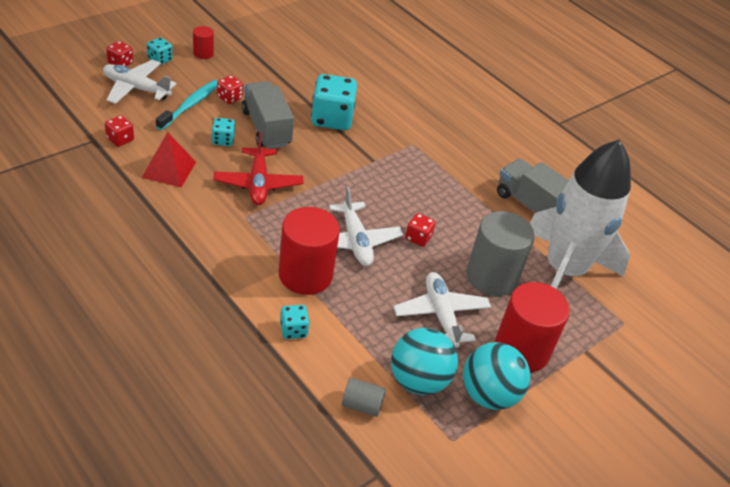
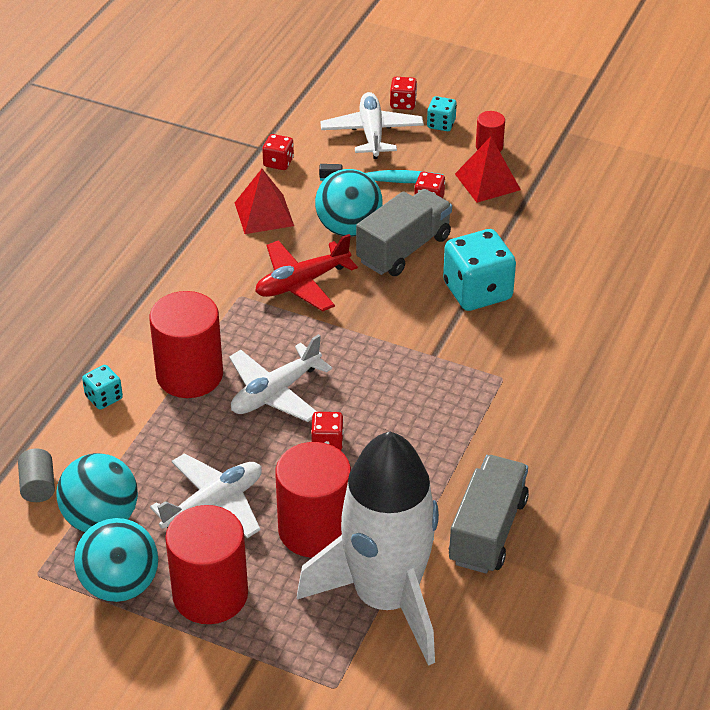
camera: 70 degrees right, 0 degrees up
(223, 140) = (349, 228): turquoise dice -> turquoise ball
(235, 69) = (487, 182): none -> red pyramid
(491, 277) = (314, 530): grey cylinder -> red cylinder

